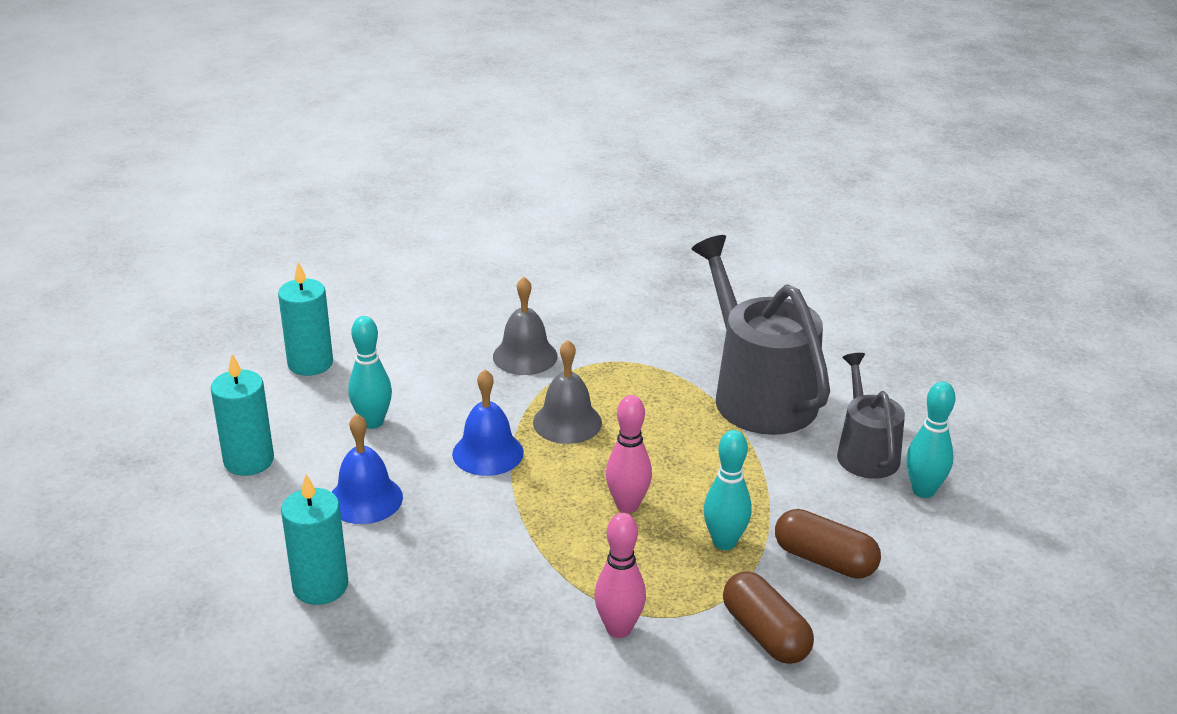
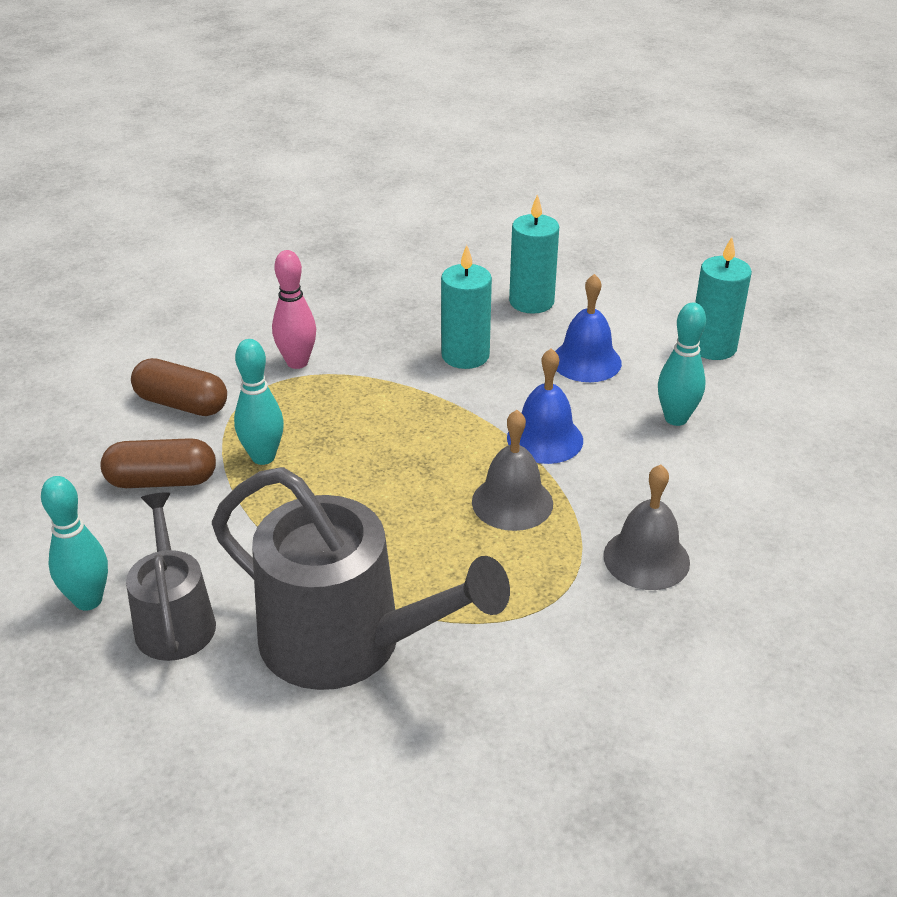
camera: 145 degrees right, 5 degrees up
(310, 363) = (818, 444): turquoise candle -> turquoise candle (465, 355)
(627, 505) = (375, 450): pink bowling pin -> none
(865, 452) = (174, 620): grey watering can -> grey watering can turned 150 degrees counterclockwise

